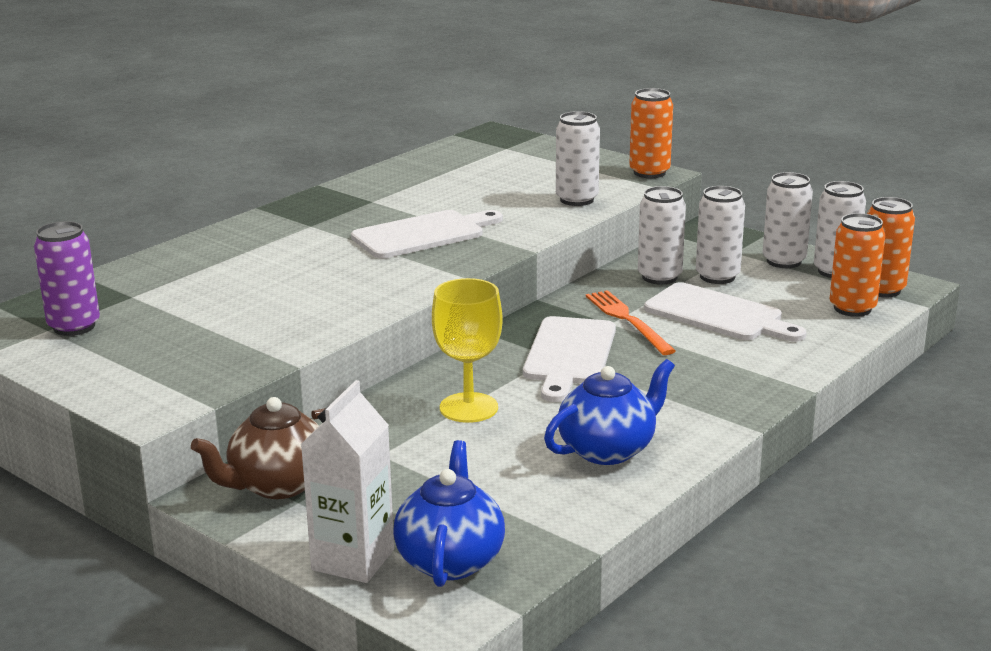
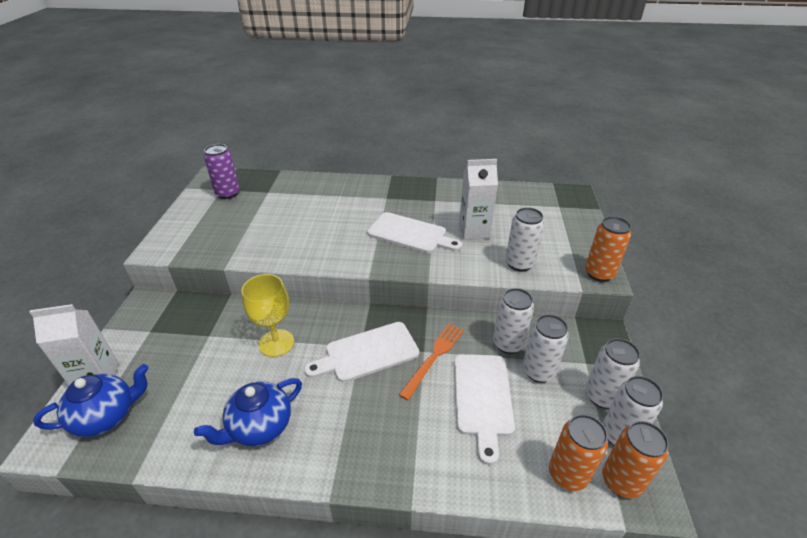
camera: 55 degrees right, 15 degrees up
(278, 485) = (162, 317): brown teapot -> none
(478, 201) = (474, 231): none -> white carton
(608, 450) = (259, 427): blue teapot -> blue teapot turned 120 degrees clockwise

